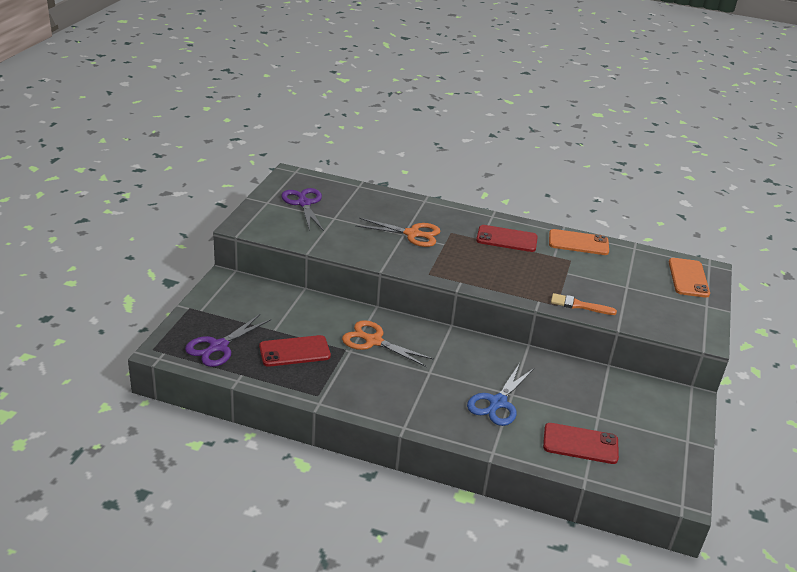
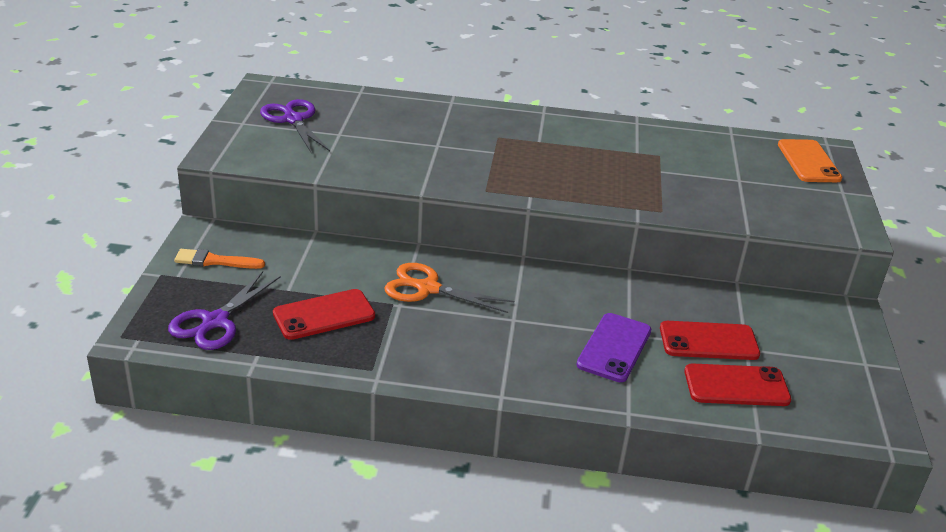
camera: 10 degrees left, 0 degrees up
(413, 234) = (449, 144): orange scissors -> none
(497, 403) = (614, 348): blue scissors -> purple phone
(506, 239) = (571, 138): red phone -> red phone (708, 341)
(578, 243) = (661, 134): orange phone -> none
(579, 305) = (689, 209): orange brush -> orange brush (215, 261)

